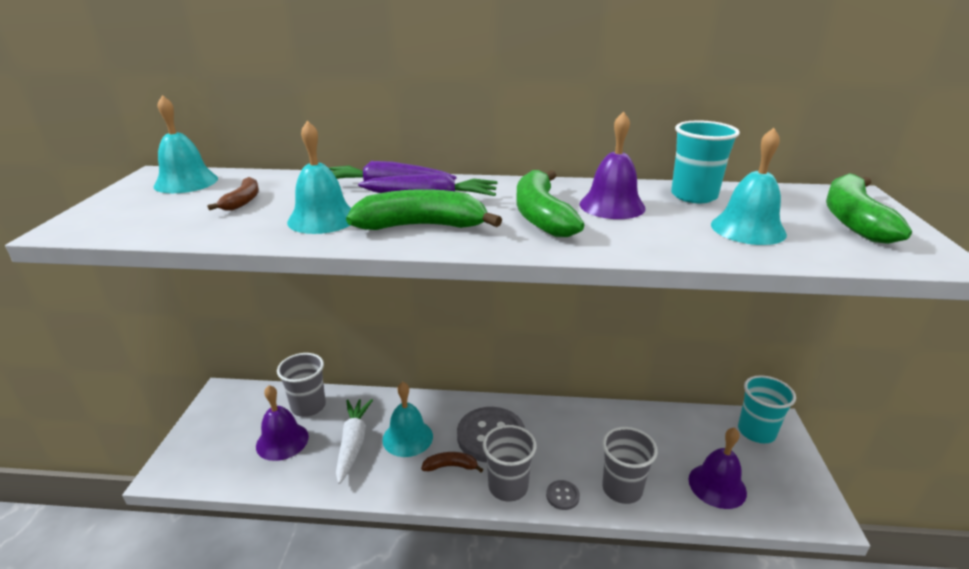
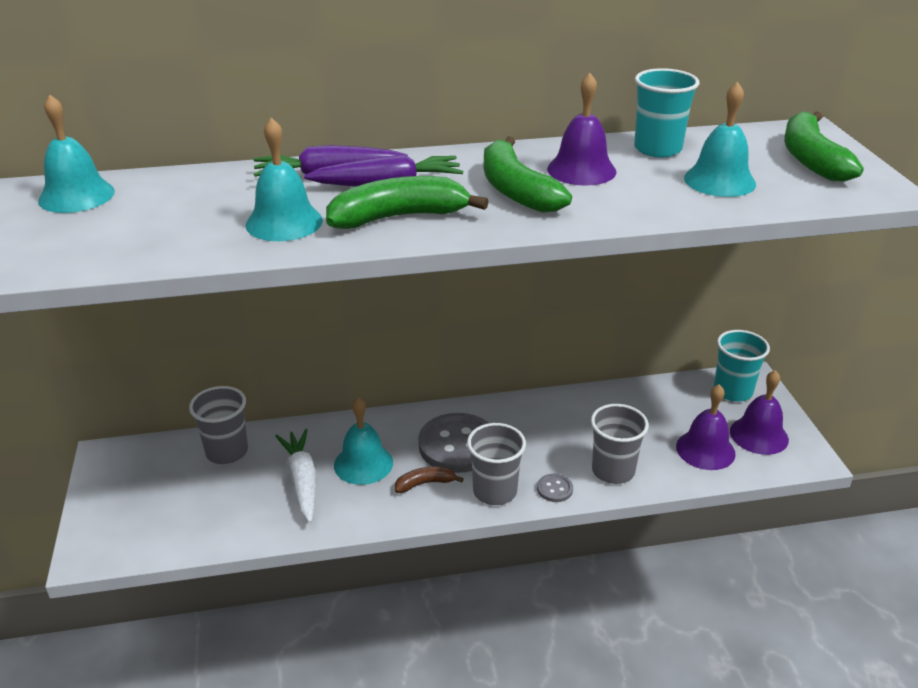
camera: 15 degrees left, 5 degrees up
(242, 201) = (172, 212): brown banana -> none
(282, 441) = (214, 494): purple bell -> purple bell (759, 435)

